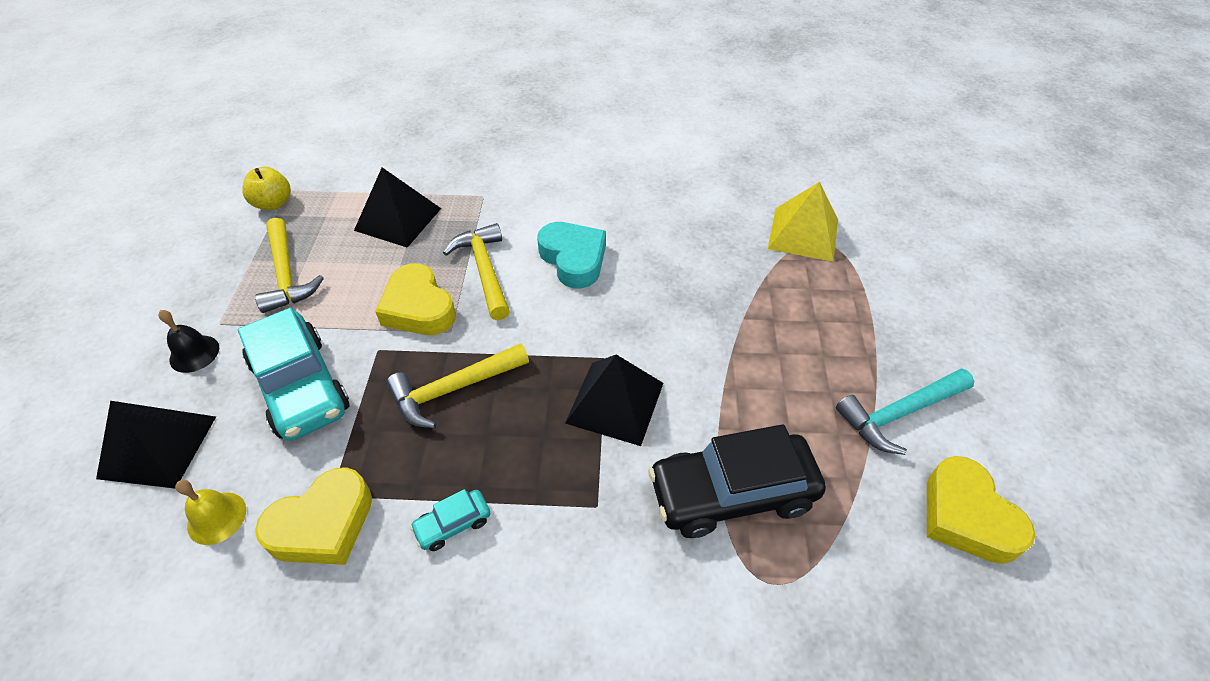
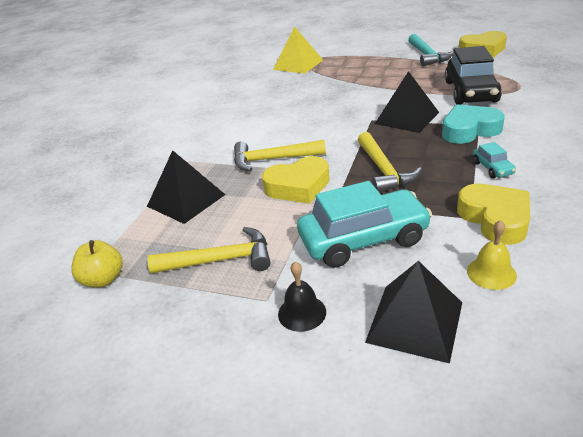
camera: 70 degrees left, 15 degrees down
(573, 259) = (280, 127): turquoise heart -> turquoise heart (469, 130)

